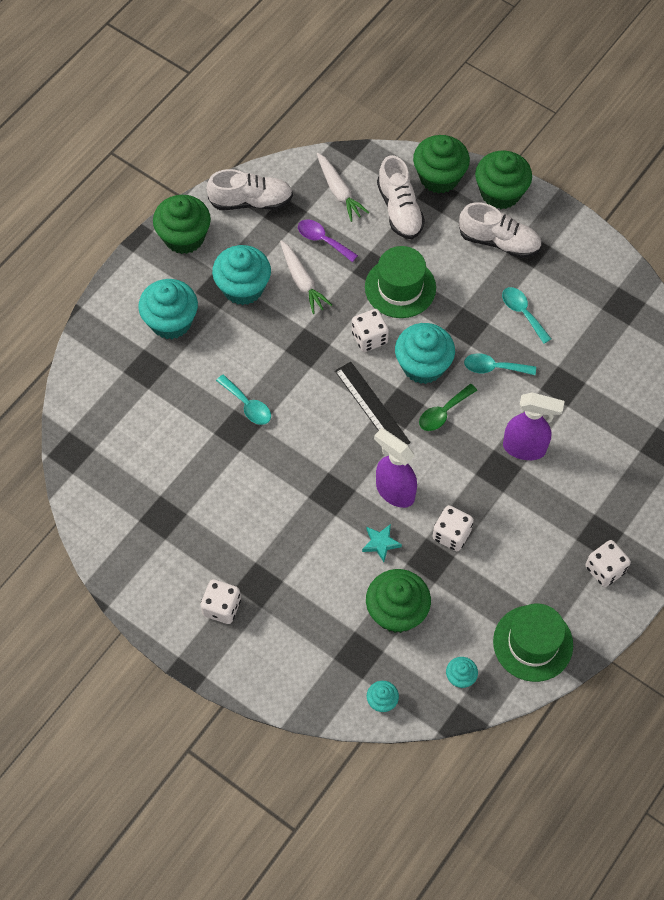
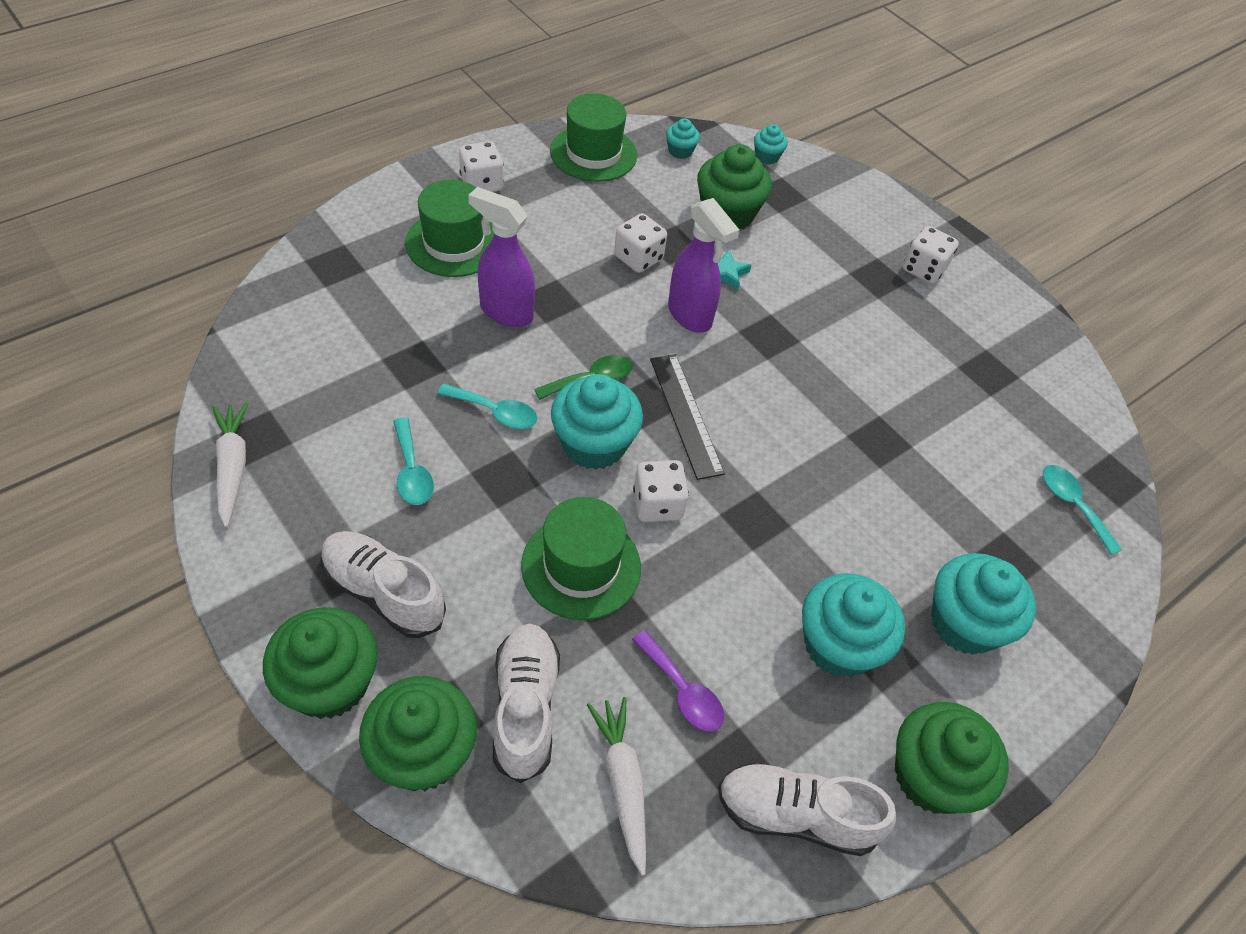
camera: 170 degrees left, 10 degrees down
(247, 405) = (860, 466): turquoise spoon -> turquoise spoon (1072, 505)
(302, 281) = (737, 625): white carrot -> white carrot (232, 467)
(592, 498) = (454, 243): none -> green hat

